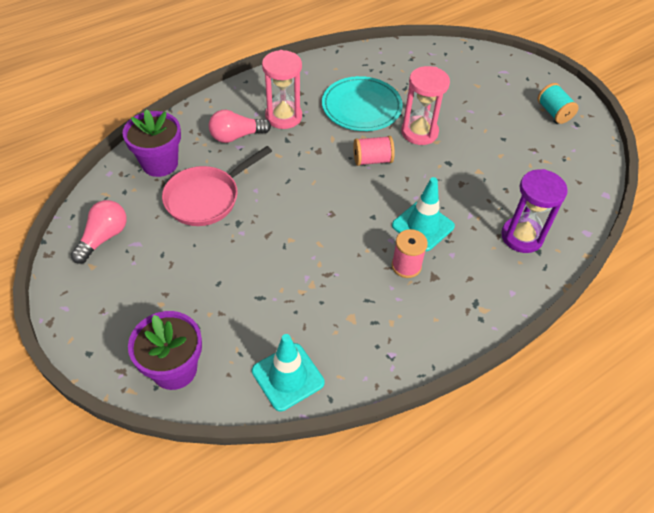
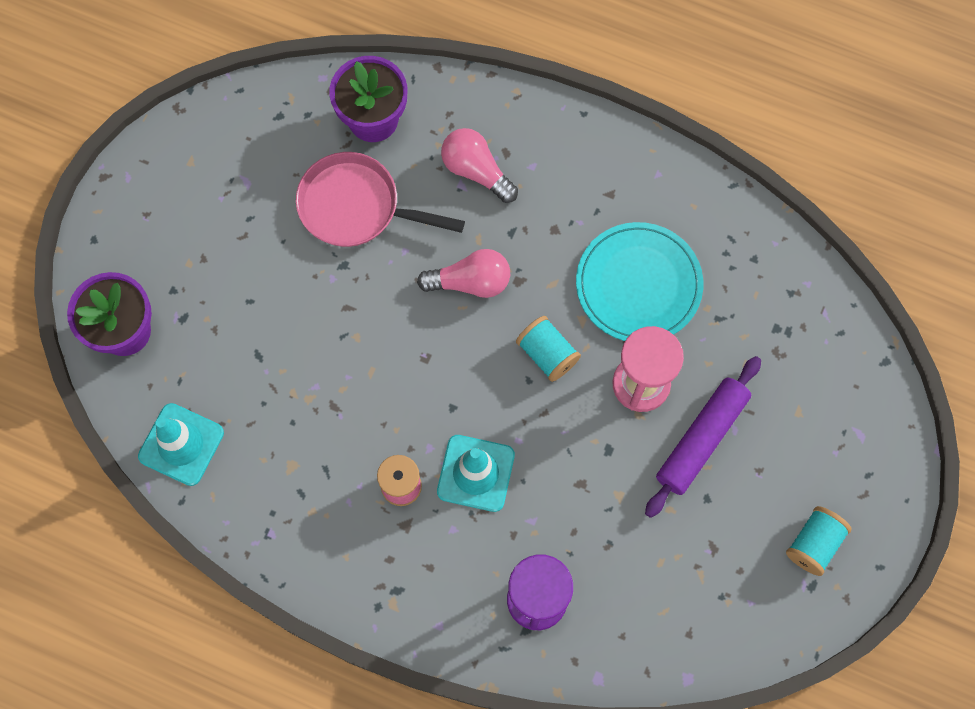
camera: 60 degrees right, 20 degrees up
(104, 237) = (232, 144): pink light bulb -> pink light bulb (470, 282)
(283, 116) = (550, 202): pink hourglass -> none
(372, 160) = (547, 354): pink spool -> turquoise spool
(468, 125) = (701, 439): none -> purple rolling pin

